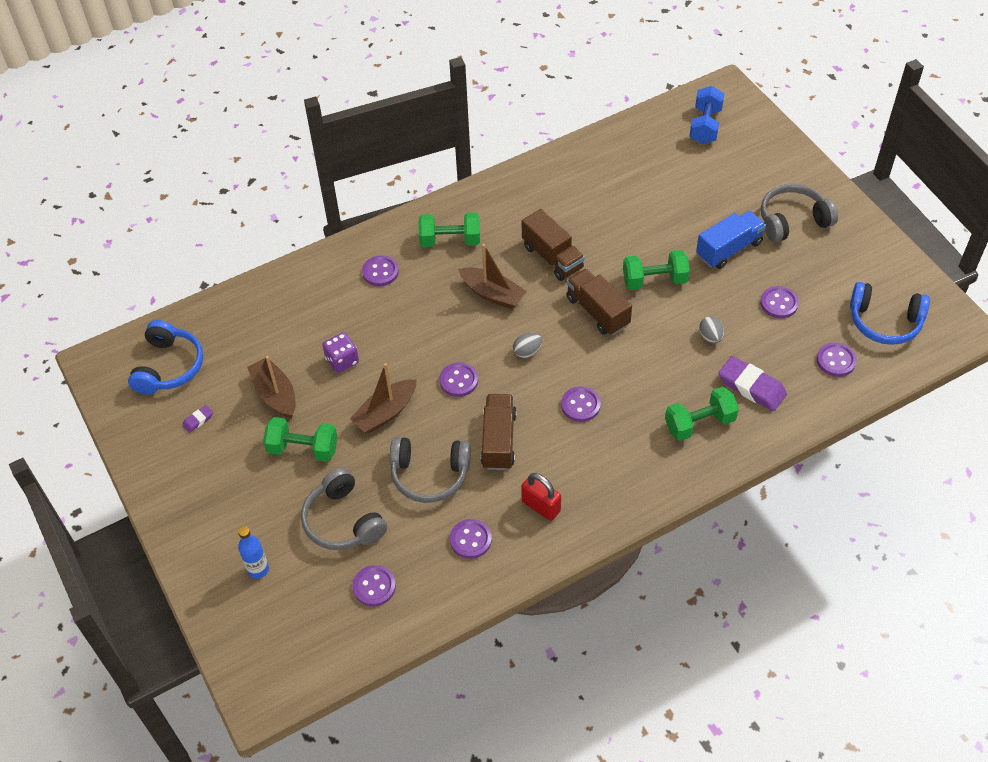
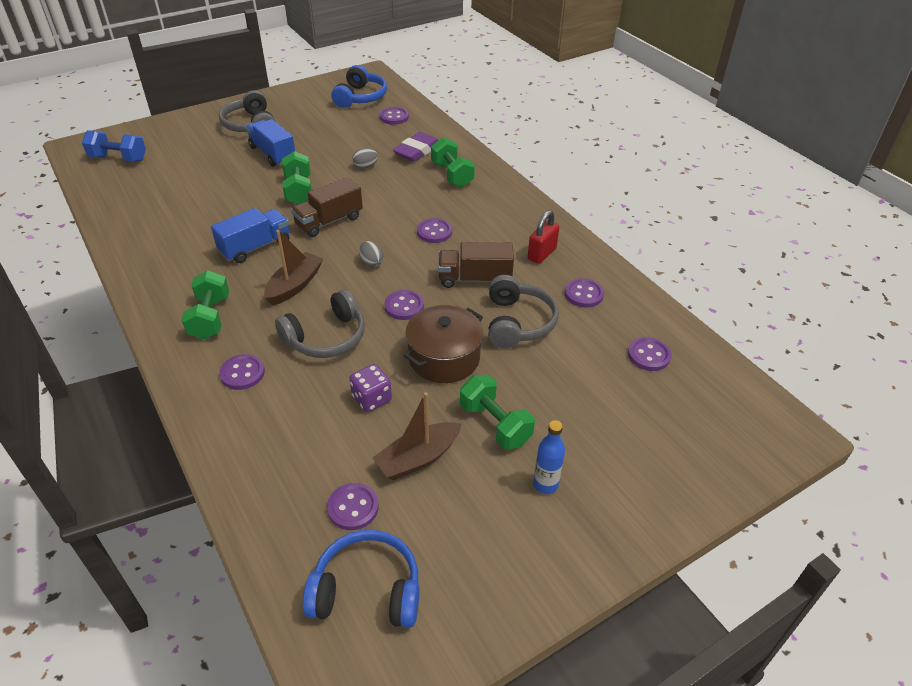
camera: 95 degrees left, 10 degrees down
(198, 420) = (459, 538): purple eraser -> none
(258, 570) = (655, 449): blue bottle -> blue bottle (545, 484)
(303, 449) = (495, 424): green dumbbell -> green dumbbell turned 45 degrees counterclockwise
(343, 521) = (581, 383): grey headphones -> grey headphones (326, 337)
(385, 413) = (444, 358): brown boat -> brown pot
(552, 257) = (255, 247): brown truck -> blue truck
(779, 303) = (335, 135): purple button -> purple button (353, 507)

